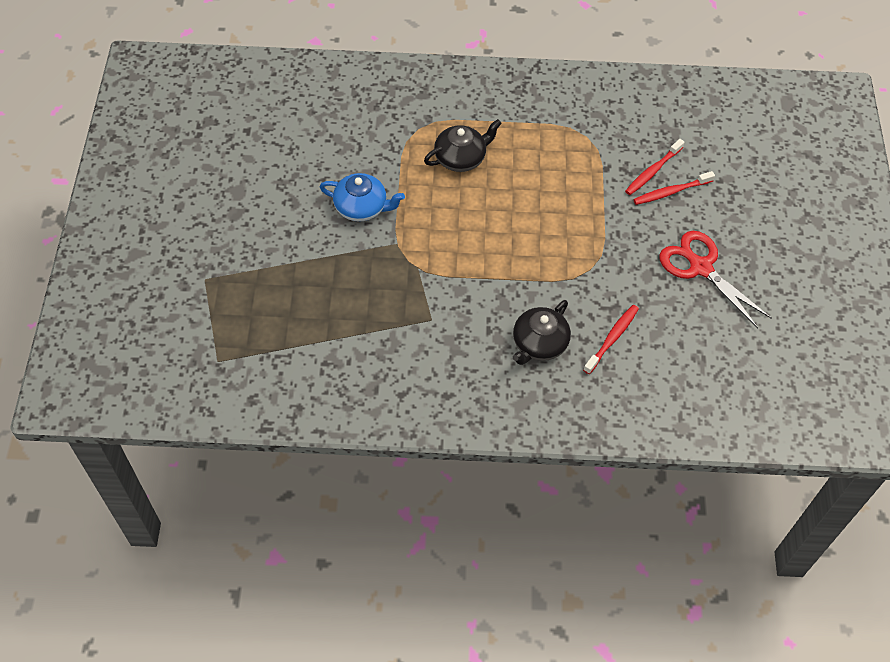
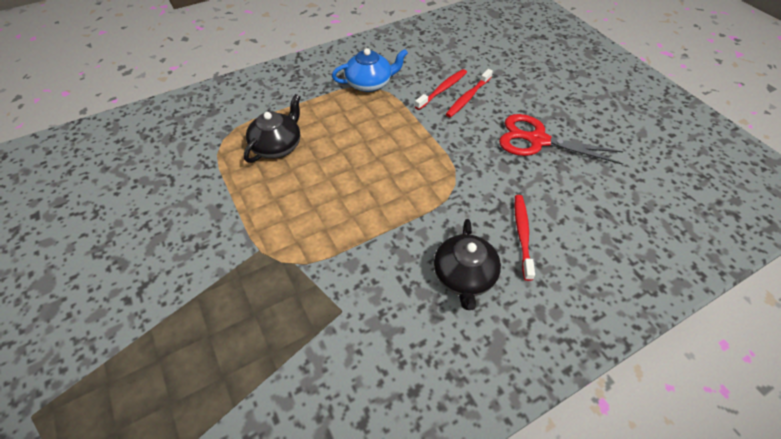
camera: 30 degrees left, 5 degrees down
(362, 207) = (202, 232): blue teapot -> blue teapot (370, 83)
(652, 171) = (442, 89): red toothbrush -> red toothbrush turned 150 degrees counterclockwise

